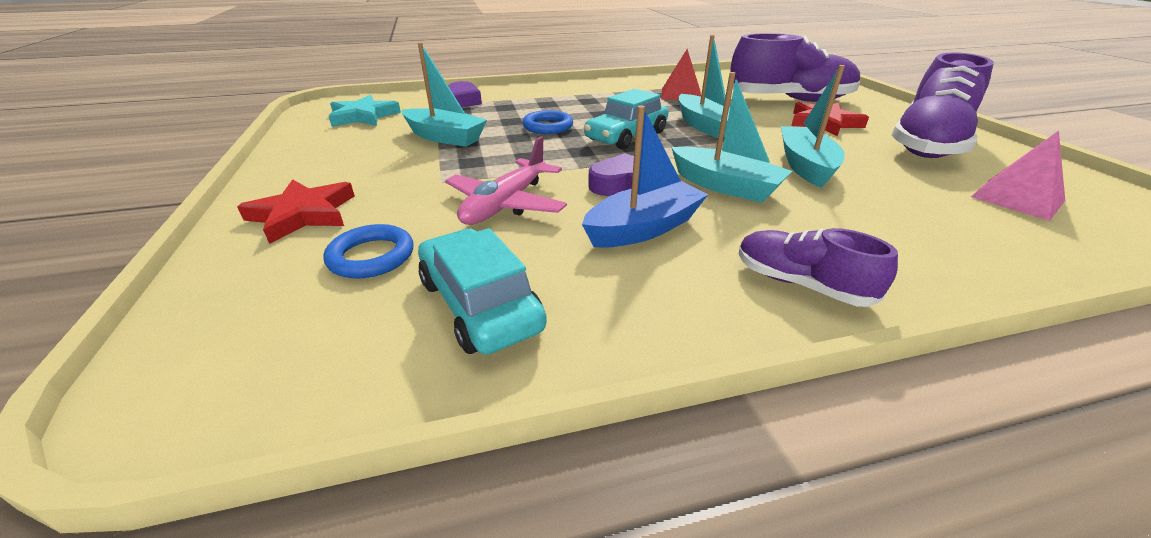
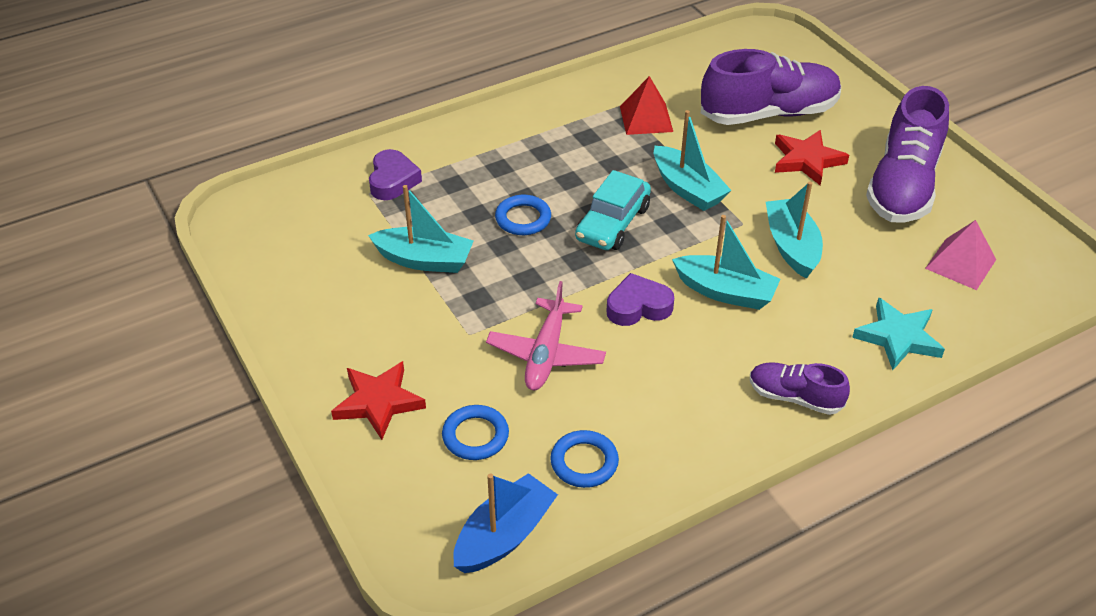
camera: 15 degrees left, 10 degrees up
(363, 116) = (301, 233): turquoise star -> turquoise star (898, 337)
(479, 305) = (584, 462): turquoise car -> blue ring
(643, 228) = (671, 361): blue boat -> blue boat (504, 535)

